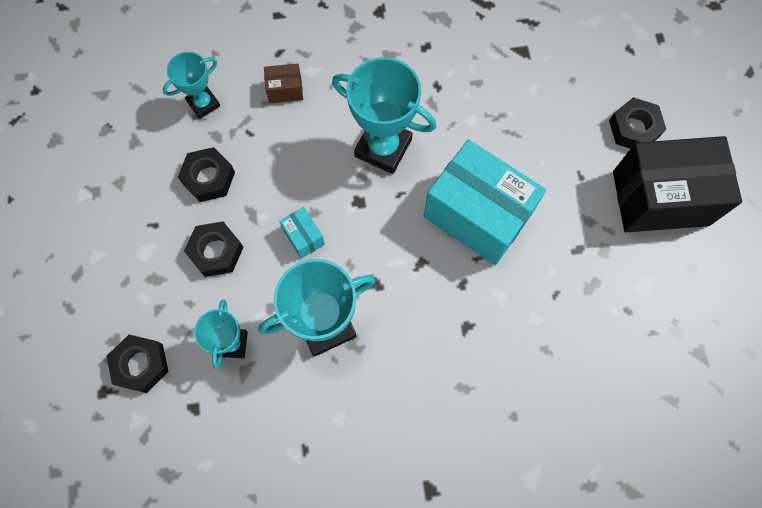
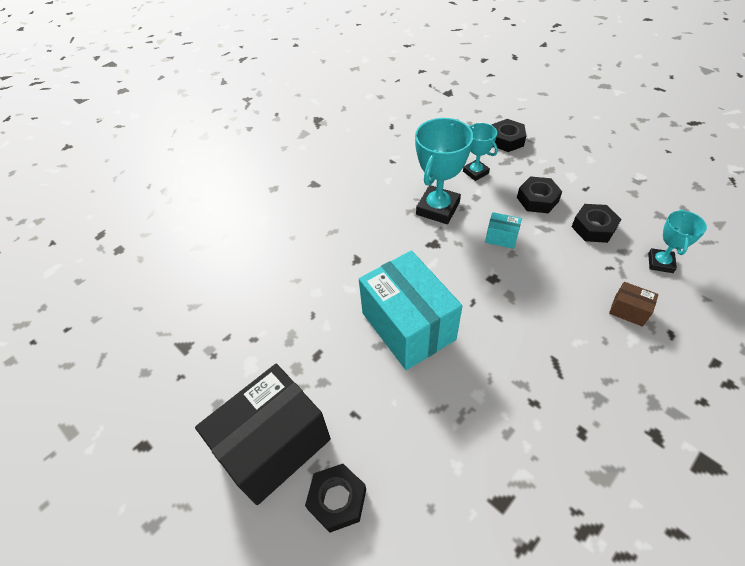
camera: 145 degrees right, 20 degrees down
(285, 90) = (628, 311): brown box -> brown box turned 75 degrees clockwise
(383, 148) = (517, 323): turquoise trophy -> none
(477, 215) = (408, 326): turquoise box -> turquoise box turned 60 degrees clockwise

